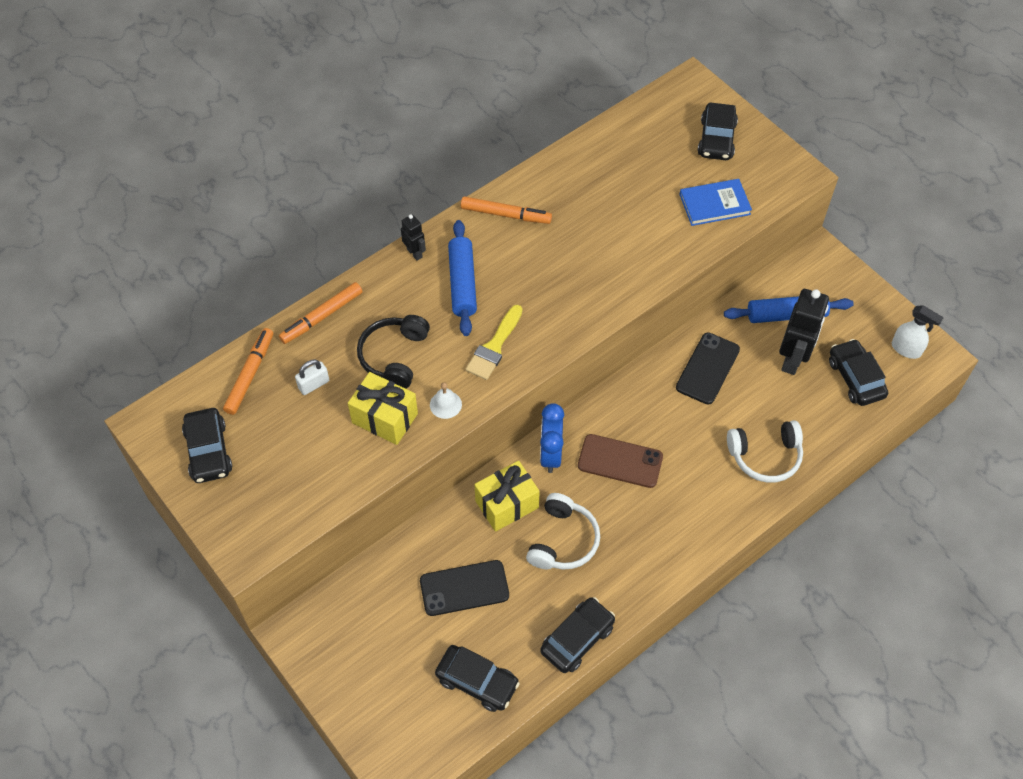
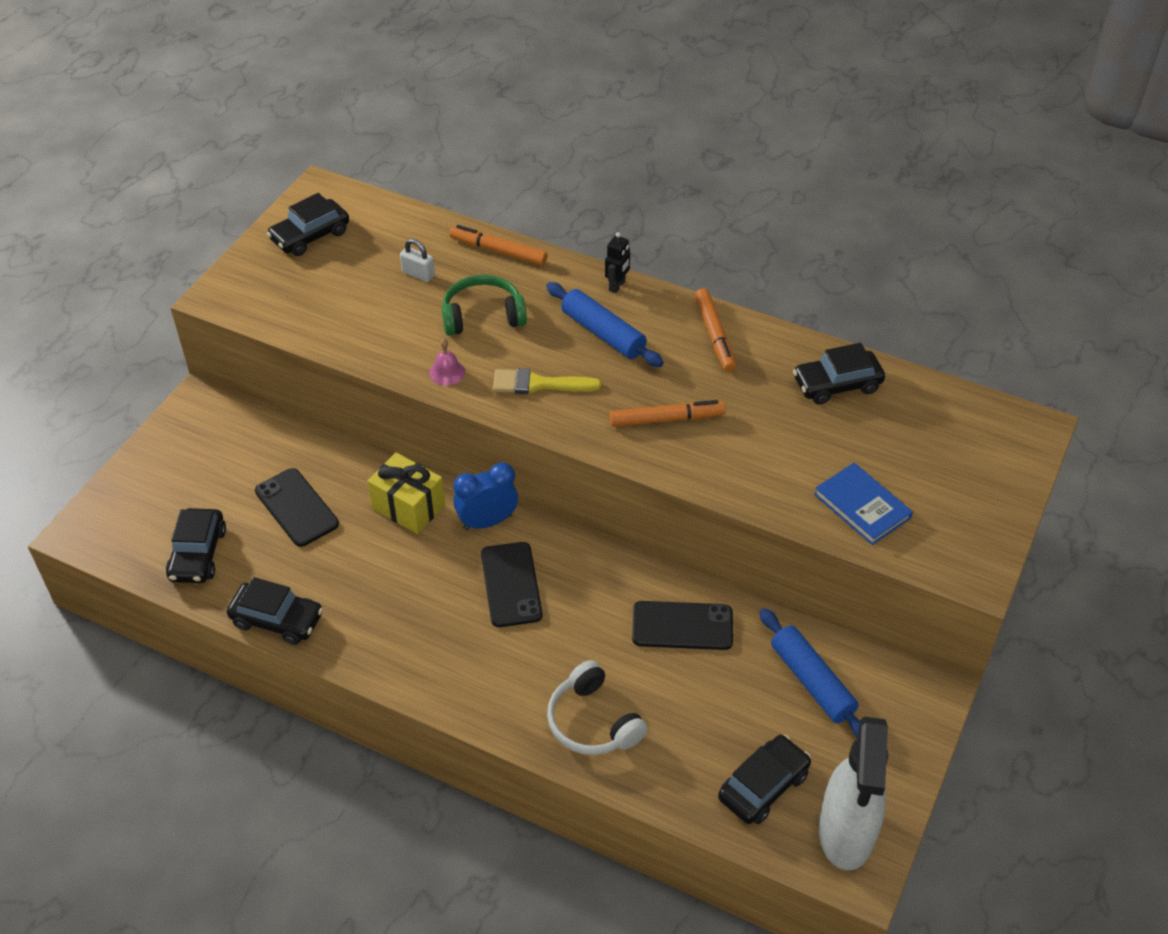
camera: 65 degrees right, 10 degrees down
(250, 374) = (406, 230): orange marker -> orange marker (666, 419)
(385, 418) = (407, 335): yellow gift -> none
(394, 356) = (482, 316): black headphones -> green headphones
(445, 404) = (447, 372): white bell -> pink bell
(462, 283) = (603, 333): blue rolling pin -> blue rolling pin turned 75 degrees clockwise
(563, 540) = (388, 568): white headphones -> none
(620, 461) = (511, 584): brown phone -> black phone
(716, 139) = (964, 478): black car -> black car (837, 384)
(792, 359) = (749, 708): black robot -> none
(906, 349) = (846, 833): white spray bottle -> white spray bottle, size x1.89

